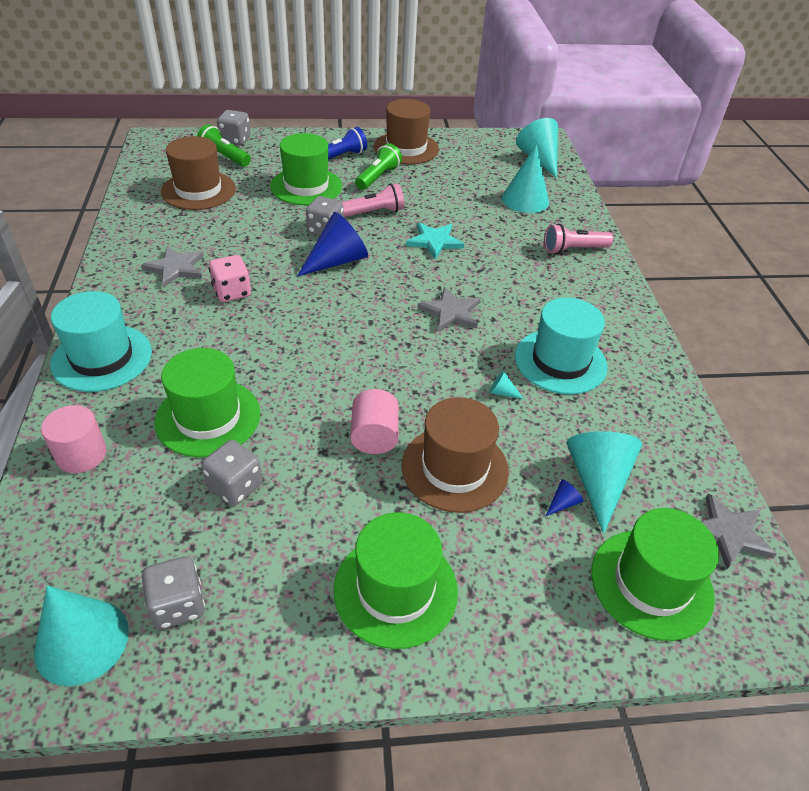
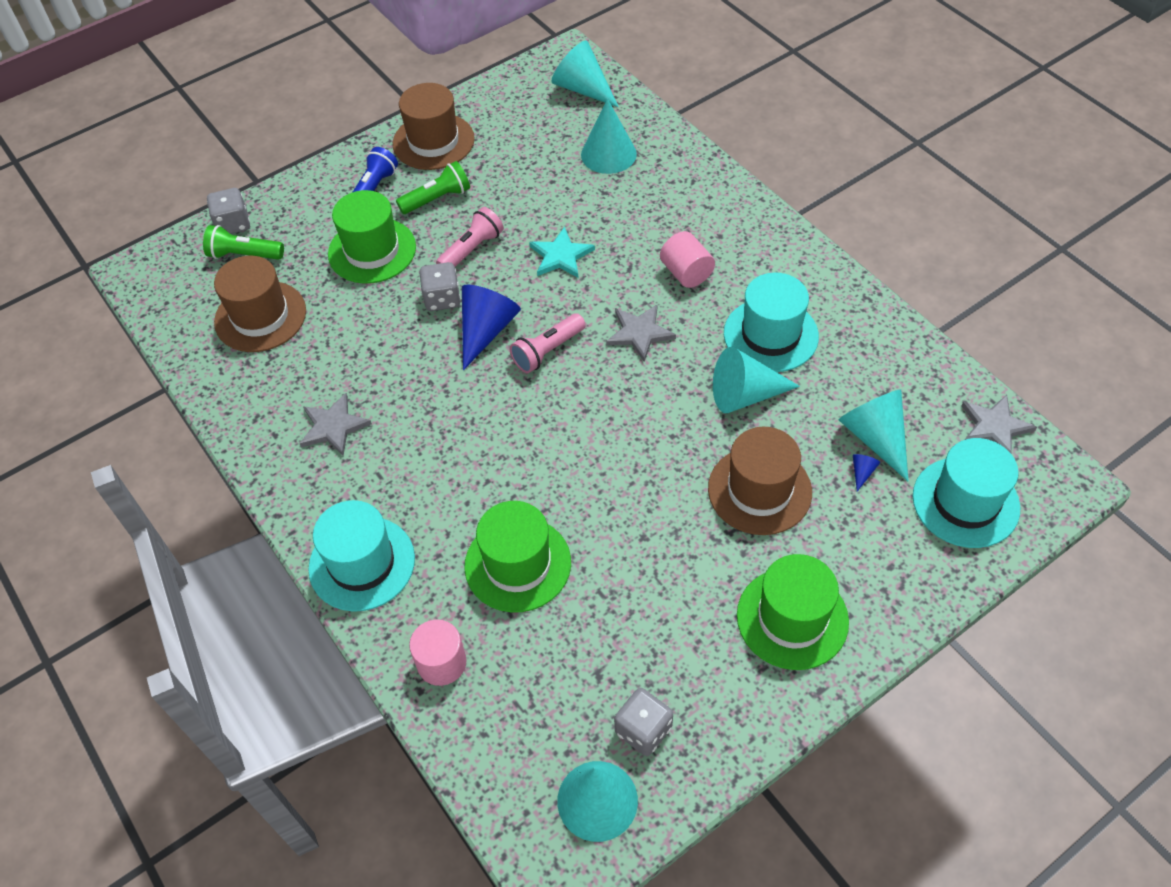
camera: 25 degrees left, 10 degrees up
(232, 292) = (416, 423): pink dice -> none
(235, 486) = (598, 611): grey dice -> none
(374, 436) = (673, 499): pink cylinder -> pink cylinder (686, 273)
(378, 177) = (437, 199): green flashlight -> green flashlight turned 60 degrees clockwise
(502, 392) = (745, 395): turquoise cone -> turquoise cone, size x2.46
(573, 249) = (697, 197): pink flashlight -> pink flashlight (547, 351)
(651, 583) = (965, 502): green hat -> turquoise hat

